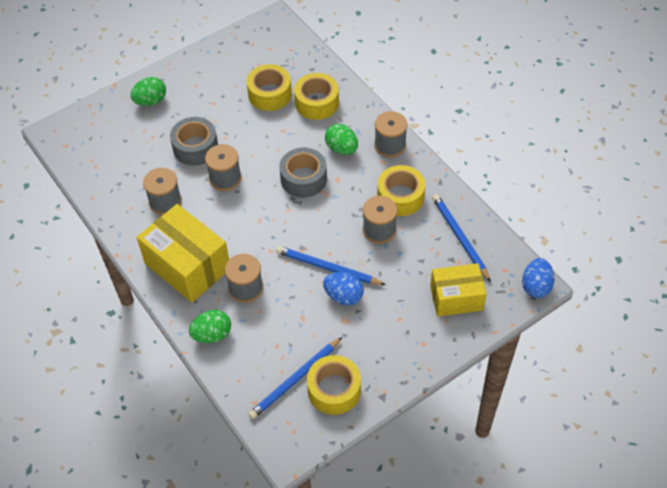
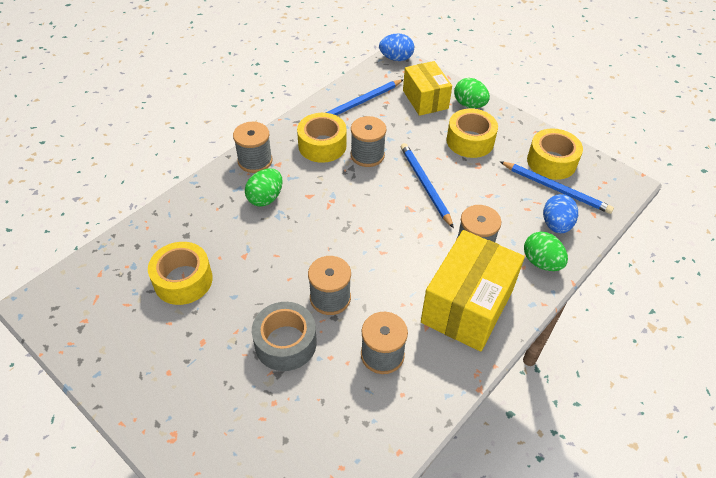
camera: 105 degrees left, 5 degrees down
(150, 101) = (203, 426): green egg -> green egg (469, 105)
(303, 179) = (315, 223): grey tape -> none
(317, 103) = (196, 231): yellow tape -> yellow tape (470, 141)
(328, 268) = (425, 185): blue pencil -> blue pencil turned 150 degrees clockwise
(343, 296) = (453, 169): blue egg -> blue egg (556, 225)

